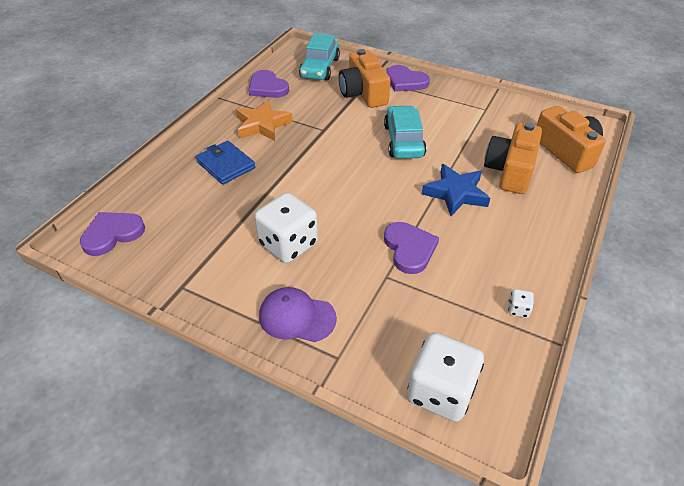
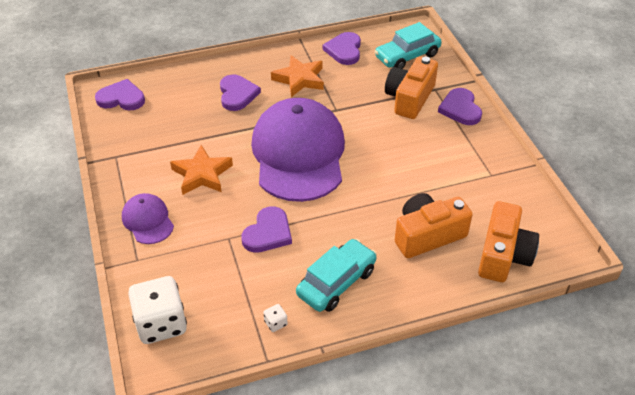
camera: 45 degrees right, 0 degrees up
(226, 165) = (237, 94): blue wallet -> purple heart
(288, 244) = (202, 174): white dice -> orange star
(343, 177) = (298, 154): none -> purple cap
(403, 141) = (381, 156): turquoise car -> turquoise car (336, 282)
(455, 193) = (357, 221): blue star -> none

